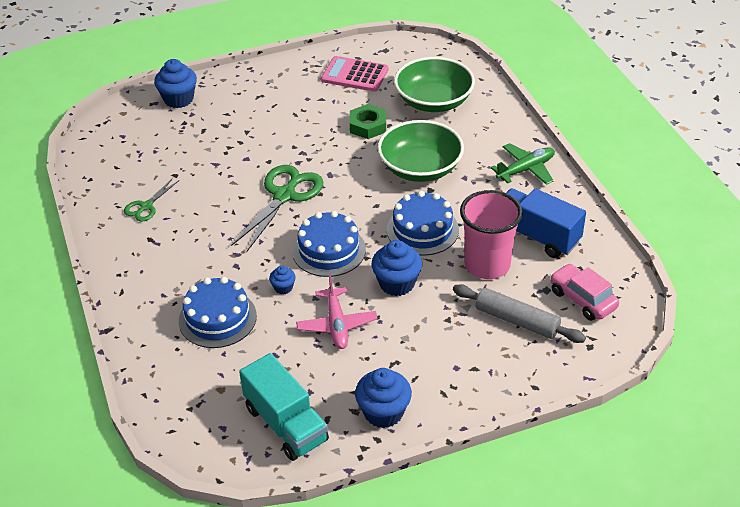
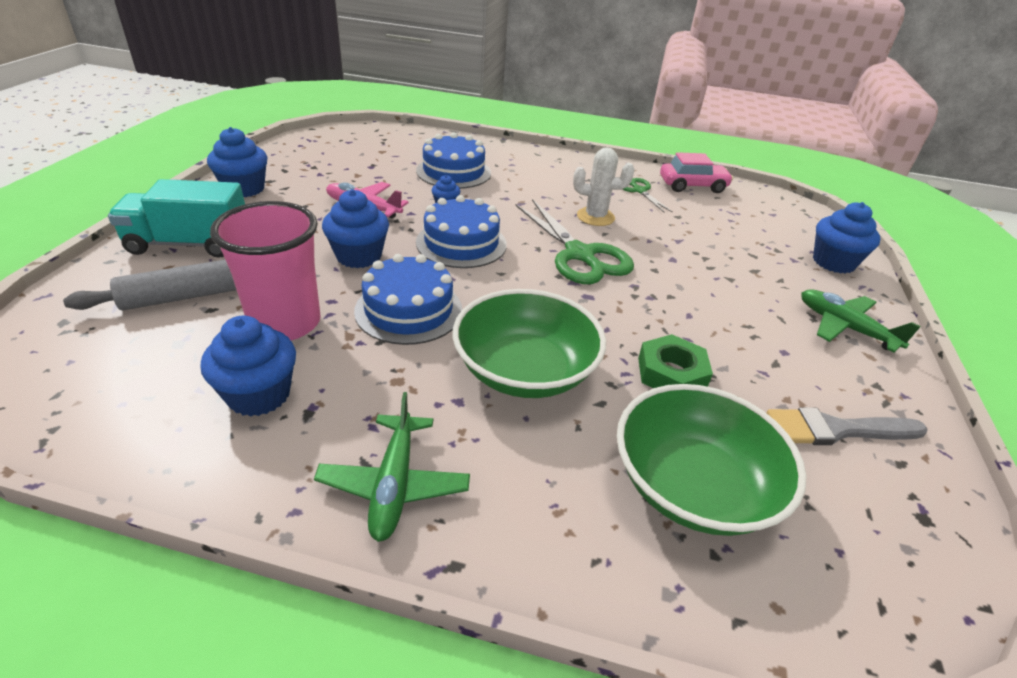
camera: 120 degrees right, 5 degrees down
(219, 210) = (595, 217): none -> white cactus
(259, 85) = (844, 327): none -> green plane
(286, 424) = (310, 157): turquoise truck -> turquoise truck (189, 244)
(354, 75) = (836, 430): pink calculator -> grey brush
(536, 236) = (259, 395): blue truck -> blue cupcake
(582, 299) = (112, 361): pink car -> pink car (692, 186)

